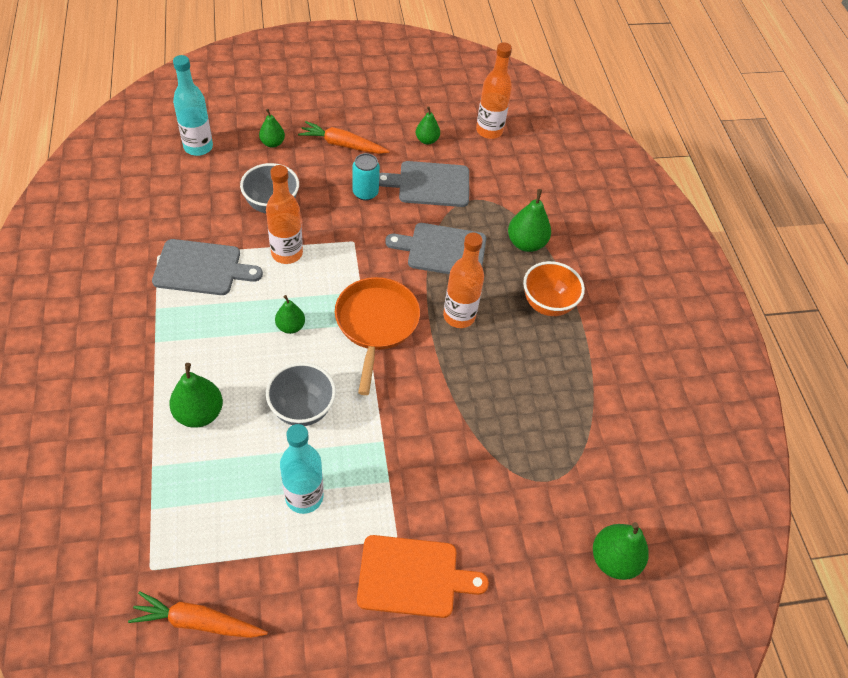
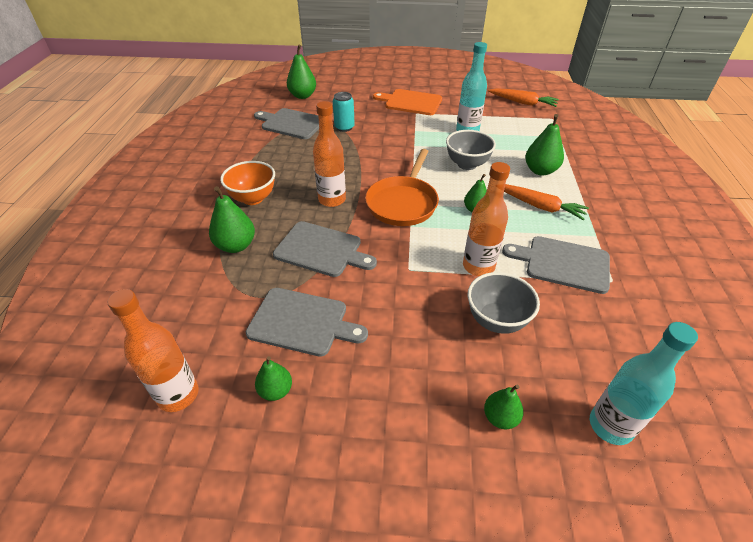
camera: 160 degrees left, 10 degrees down
(342, 144) = (398, 400): orange carrot -> orange carrot (540, 206)
(365, 193) = (383, 321): turquoise can -> turquoise can (344, 127)
(586, 465) = (291, 123): none -> grey cutting board

